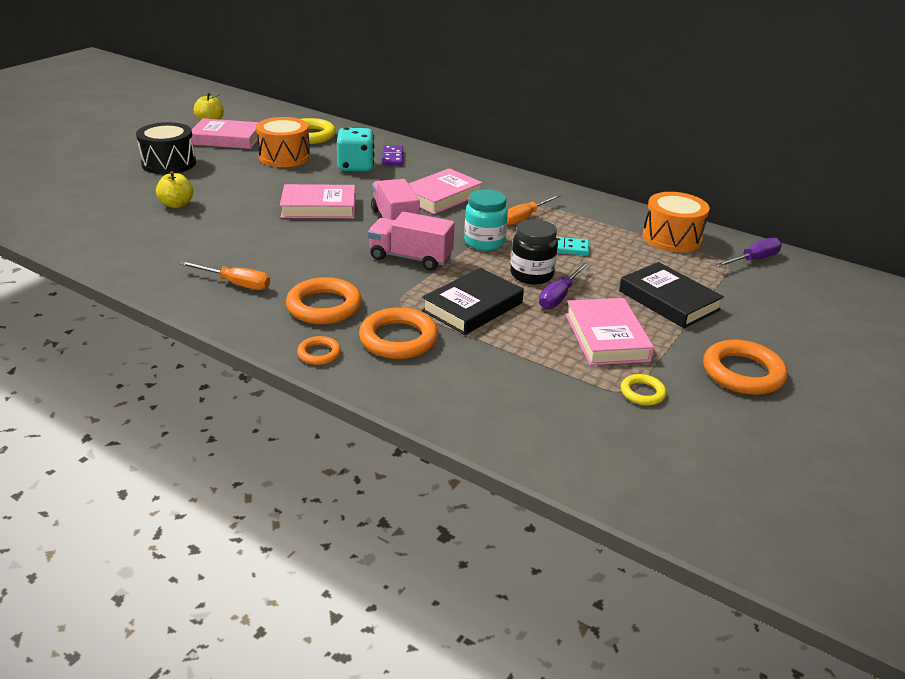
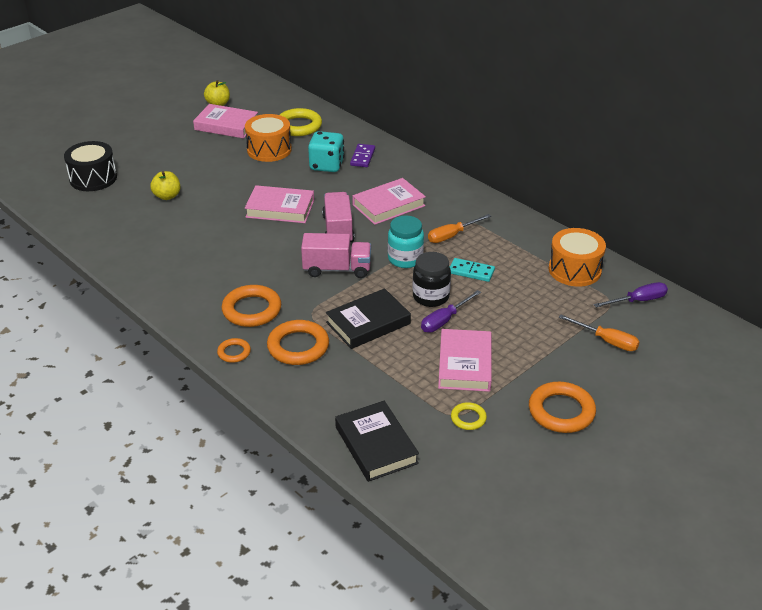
camera: 15 degrees right, 5 degrees up
(169, 163) = (172, 150): black drum -> black drum (93, 178)
(236, 284) = (191, 281): orange screwdriver -> orange screwdriver (607, 341)
(410, 258) = (337, 269): pink truck -> pink truck turned 150 degrees clockwise
(668, 300) = (536, 335): black book -> black book (376, 445)

